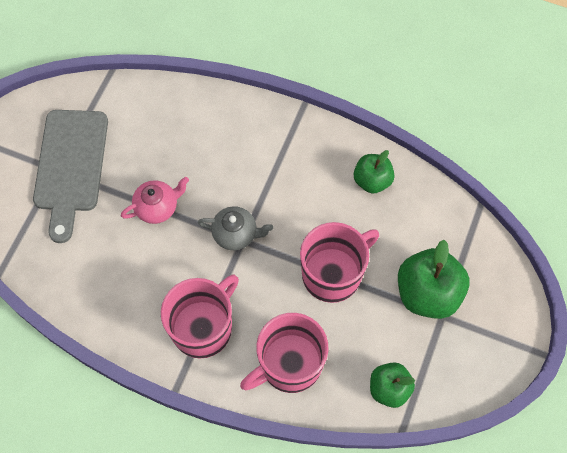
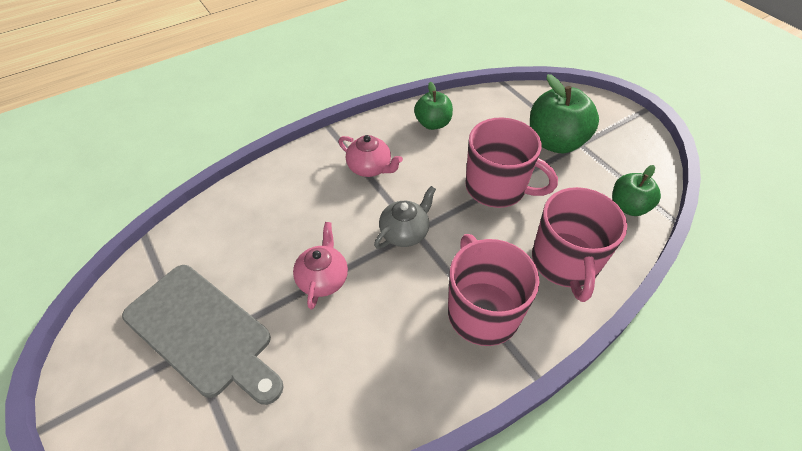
camera: 55 degrees left, 15 degrees down
(282, 167) = (370, 168): none -> pink teapot
(333, 274) = (497, 187): pink mug -> pink mug turned 120 degrees clockwise

